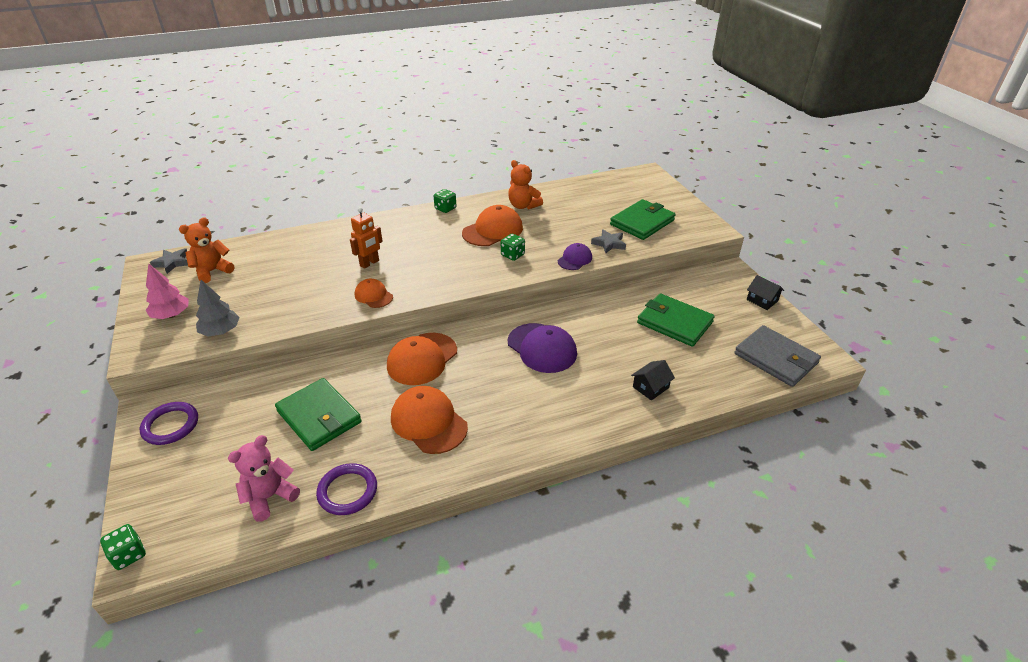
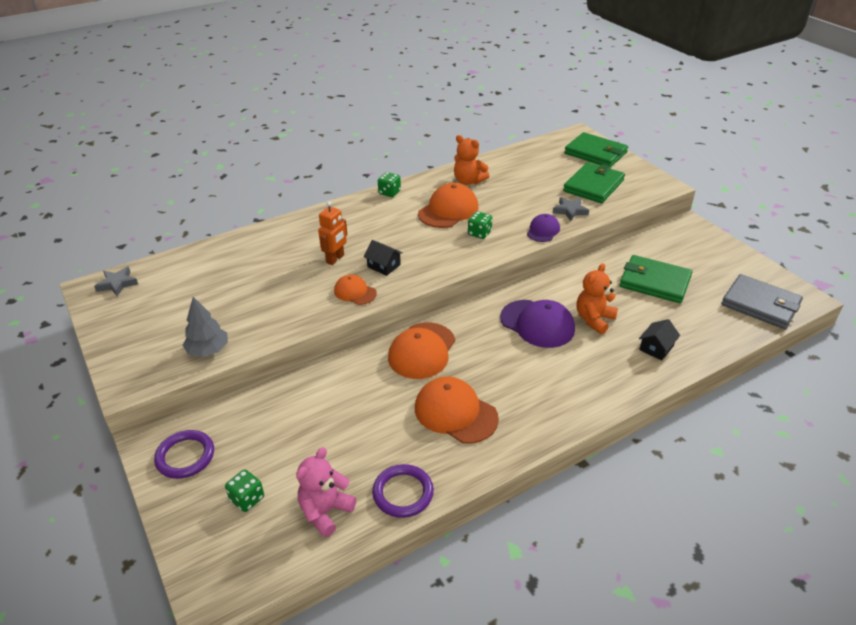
camera: 10 degrees left, 0 degrees up
(129, 555) = (202, 593): green dice -> green dice (247, 499)
(171, 315) = (144, 340): pink tree -> none
(212, 271) = (167, 288): orange teddy bear -> orange teddy bear (594, 319)
(319, 417) = (341, 424): green wallet -> green wallet (595, 153)
(762, 300) = (727, 250): black house -> black house (384, 266)

